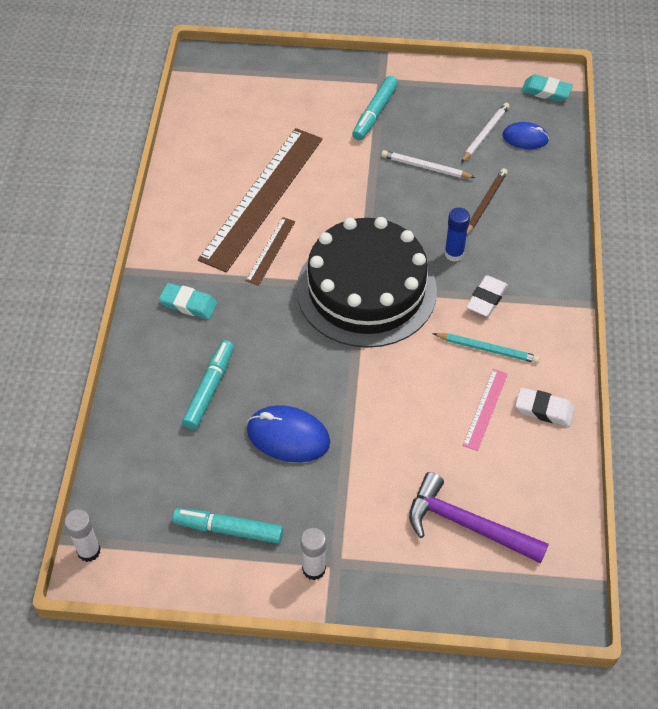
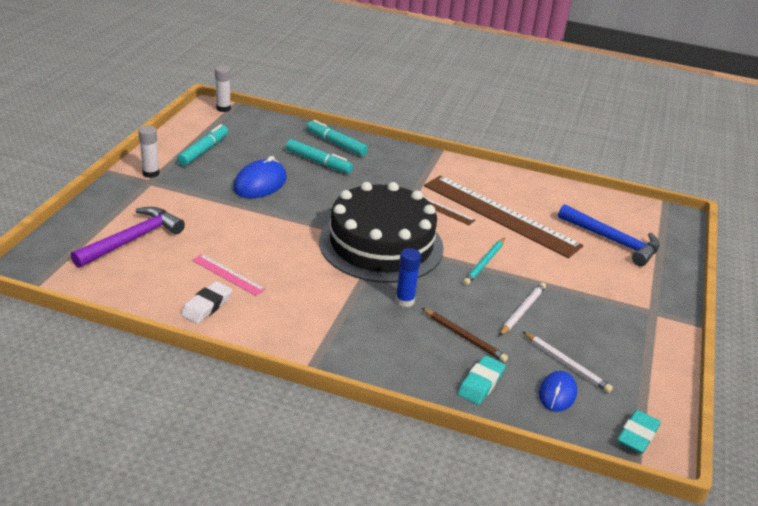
camera: 100 degrees right, 20 degrees down
(188, 304) = (399, 167): turquoise eraser -> turquoise eraser (481, 383)
(274, 107) = (613, 241): none -> blue hammer
(375, 113) = (603, 296): turquoise marker -> turquoise marker (336, 144)
(486, 299) = (343, 306): white eraser -> none
(487, 349) = (287, 291): turquoise pencil -> turquoise pencil (484, 263)

